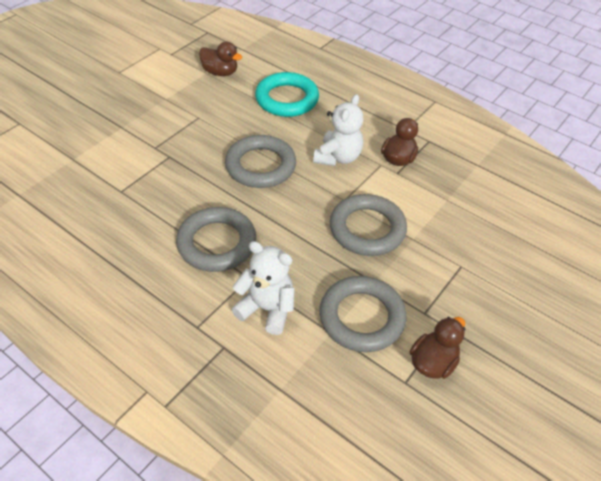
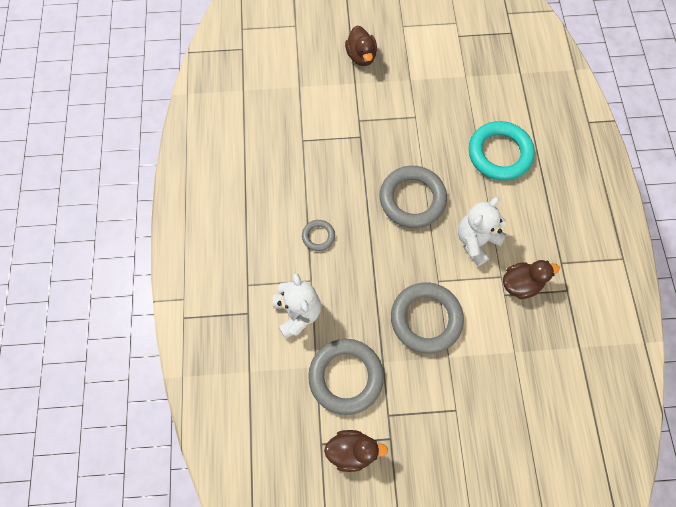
camera: 50 degrees right, 20 degrees up
(217, 243) = (318, 236): grey ring -> grey ring, size x0.49
(220, 72) = (476, 85): brown duck -> brown duck (361, 56)
(338, 157) = (476, 241): white teddy bear -> white teddy bear turned 150 degrees clockwise

